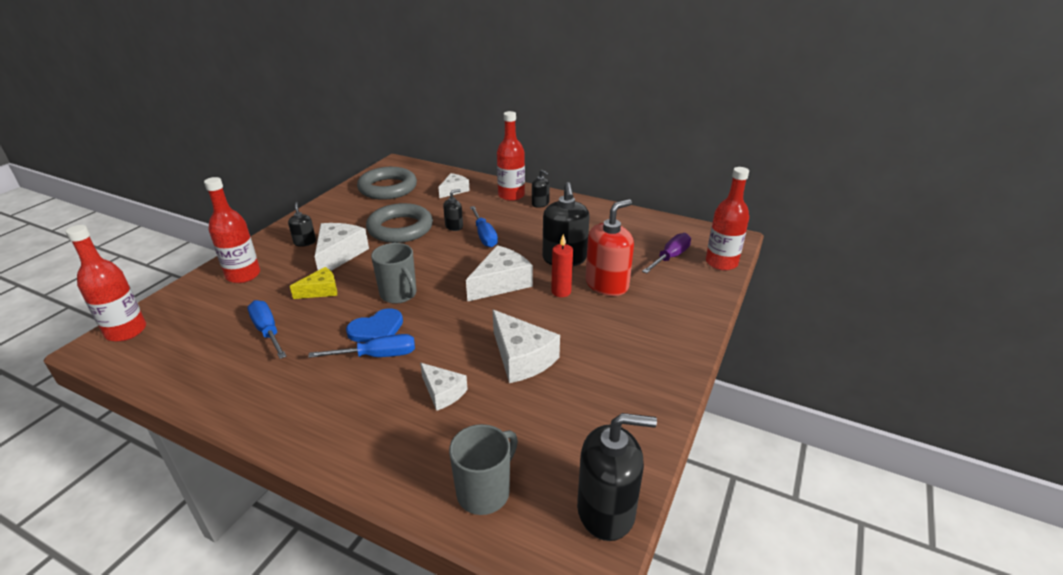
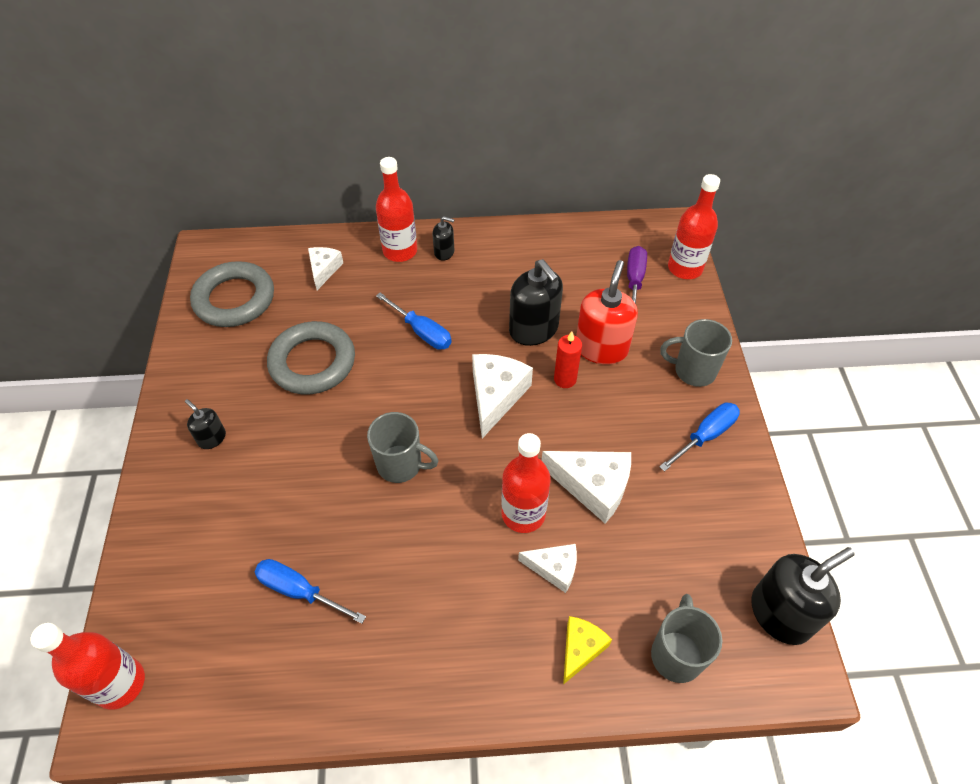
camera: 30 degrees left, 20 degrees up
(243, 275) = (184, 527): red bottle -> red bottle (523, 514)
(321, 290) = (305, 503): yellow cheese -> yellow cheese (580, 649)
(339, 255) = (275, 438): white cheese -> none
(377, 329) = (419, 525): blue heart -> none
(378, 355) = (452, 558): blue screwdriver -> blue screwdriver (706, 435)
(454, 226) = (375, 331): black soap dispenser -> none
(673, 322) = (693, 371): none -> grey mug

